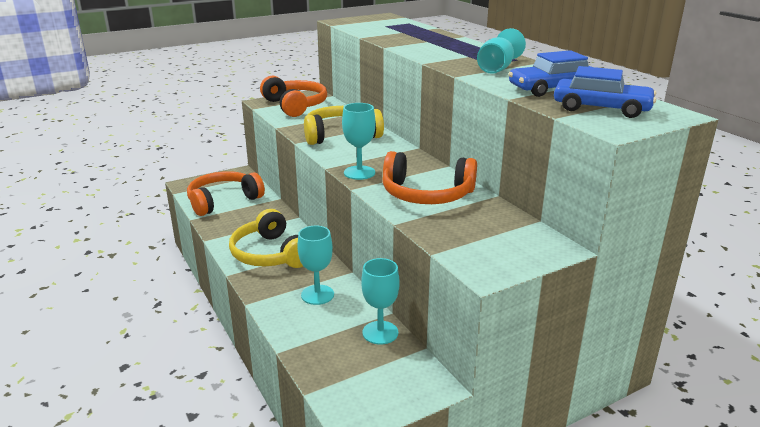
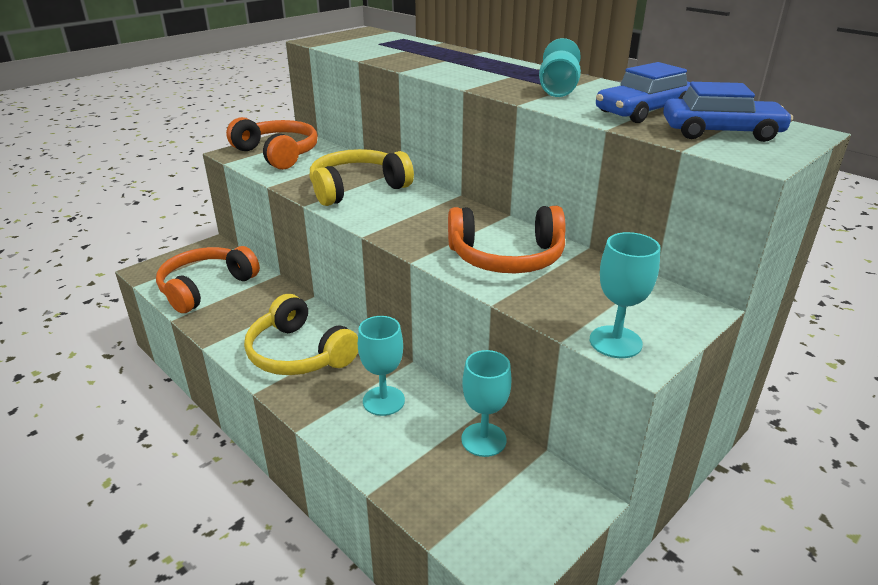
camera: 15 degrees left, 5 degrees up
(359, 173) = (408, 238): turquoise goblet -> turquoise goblet (615, 342)

